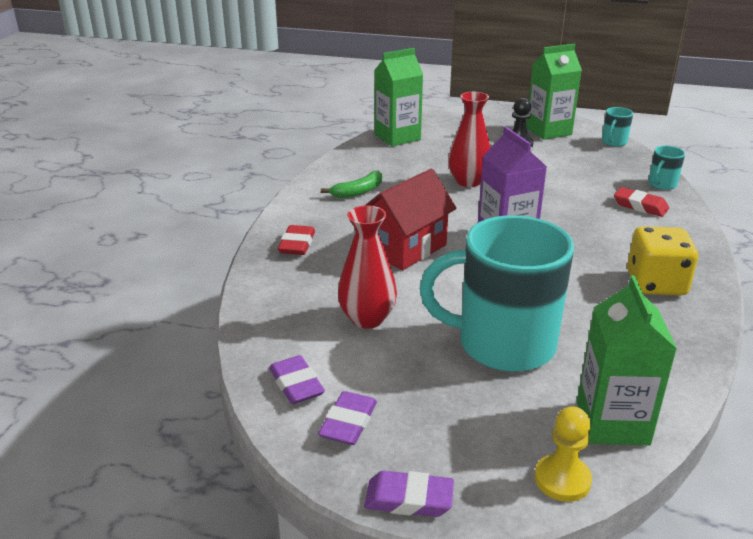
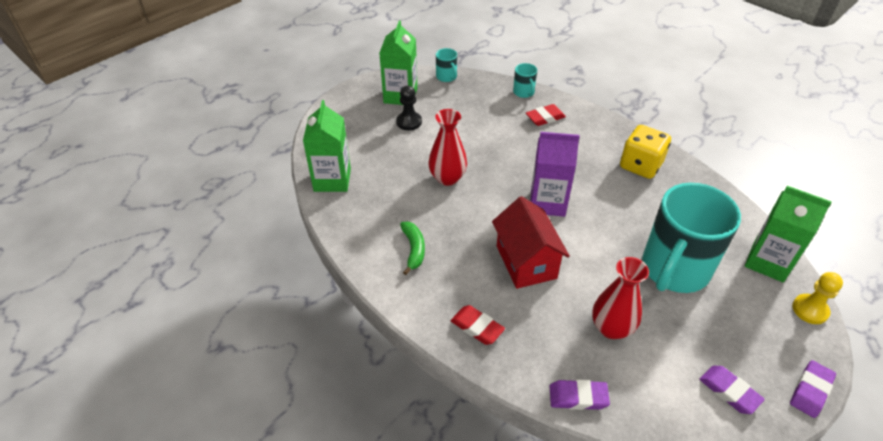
camera: 60 degrees left, 15 degrees up
(296, 384) = (676, 405): purple eraser -> purple eraser (578, 397)

